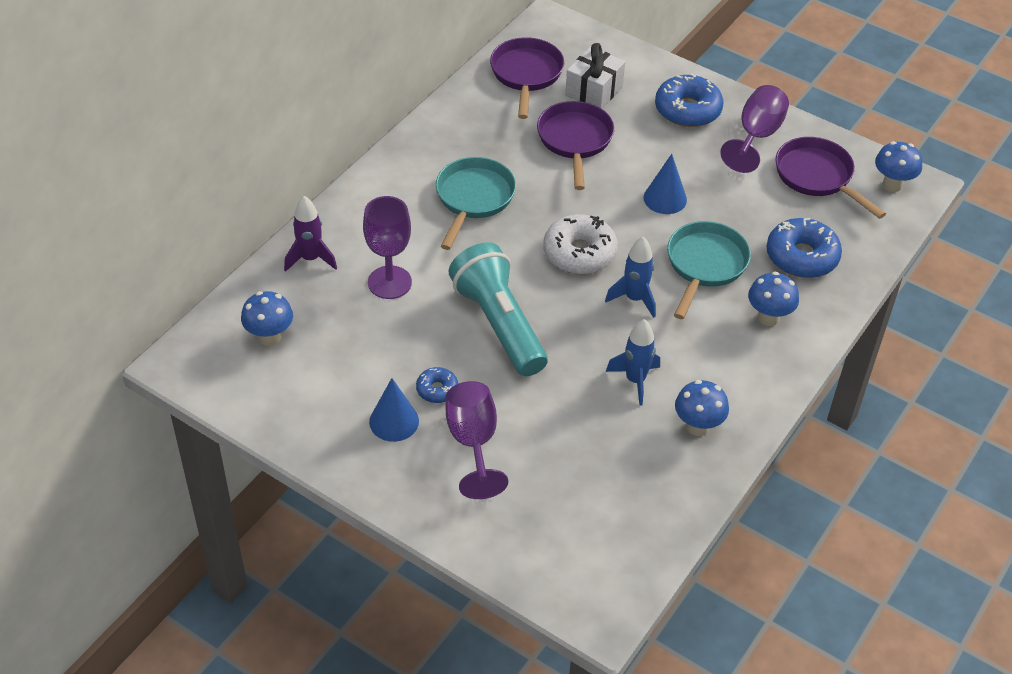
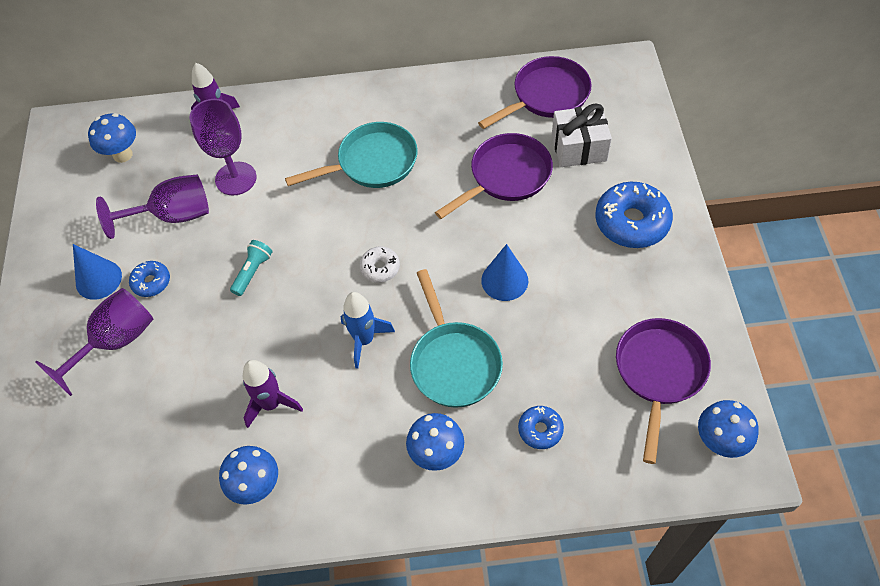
camera: 55 degrees right, 10 degrees up
(499, 324) = (253, 272): turquoise flashlight -> turquoise flashlight, size x0.41
(579, 253) = (380, 268): white donut -> white donut, size x0.53
(635, 380) = (271, 404): blue rocket -> purple rocket
(705, 265) = (454, 362): turquoise pan -> turquoise pan turned 90 degrees clockwise
(756, 136) = (658, 292): purple goblet -> purple goblet (173, 215)
(801, 257) = (540, 430): blue donut -> blue donut, size x0.53

